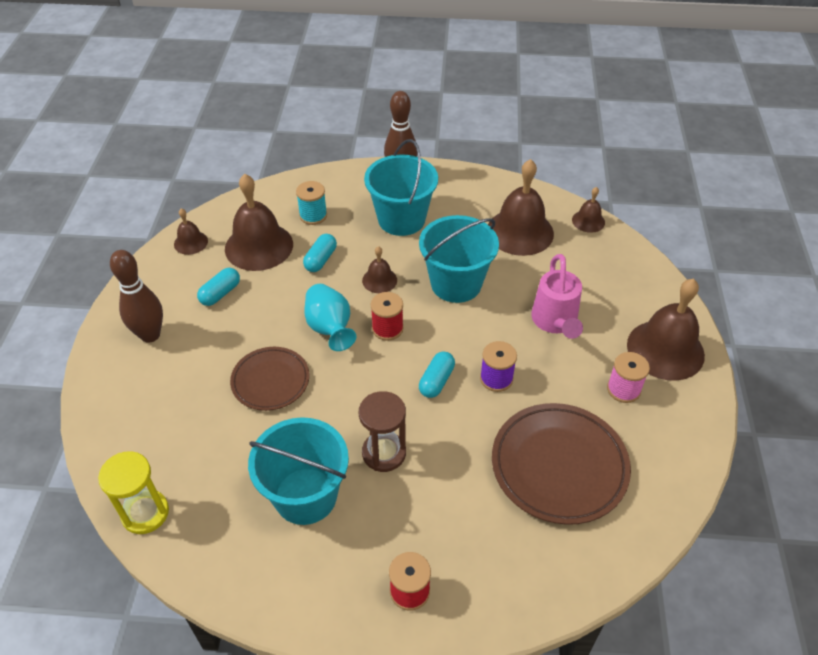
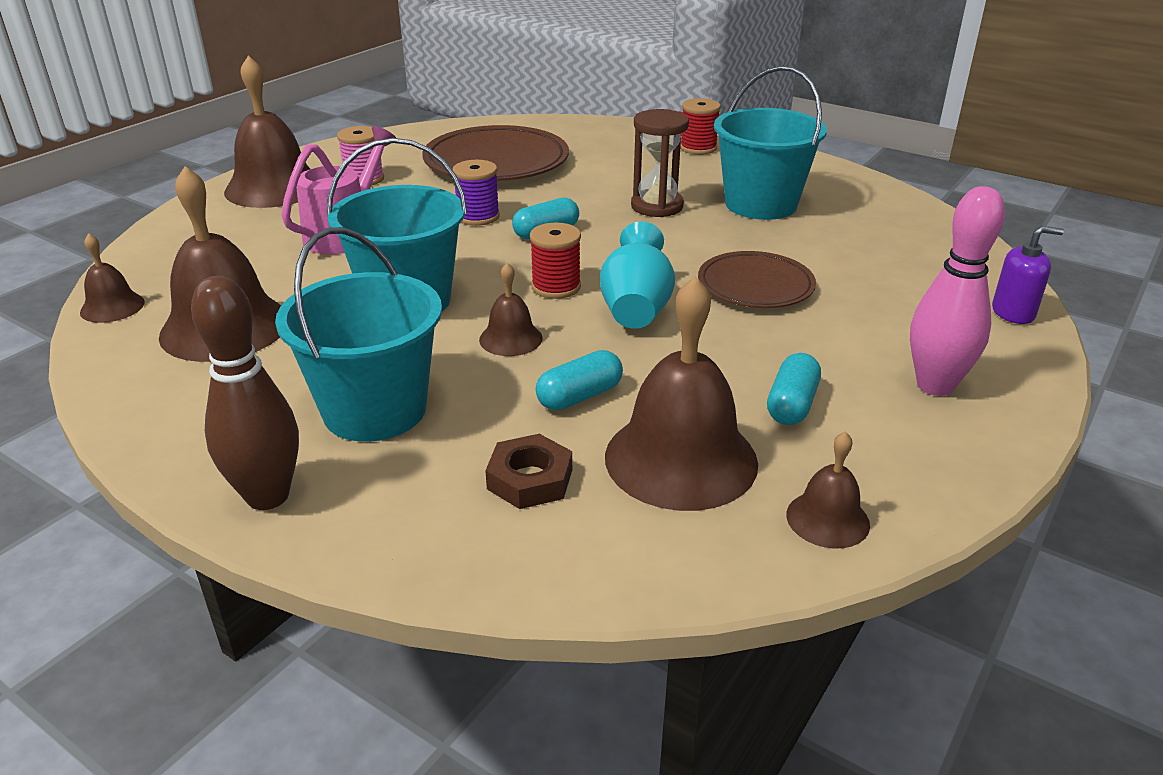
camera: 150 degrees left, 15 degrees down
(101, 422) = (1013, 313): none -> purple soap dispenser
(145, 513) = (947, 235): yellow hourglass -> none
(150, 335) = (935, 385): brown bowling pin -> pink bowling pin
(220, 293) = (792, 405): turquoise capsule -> turquoise capsule turned 45 degrees counterclockwise
(313, 215) = (530, 479): turquoise spool -> brown nut

